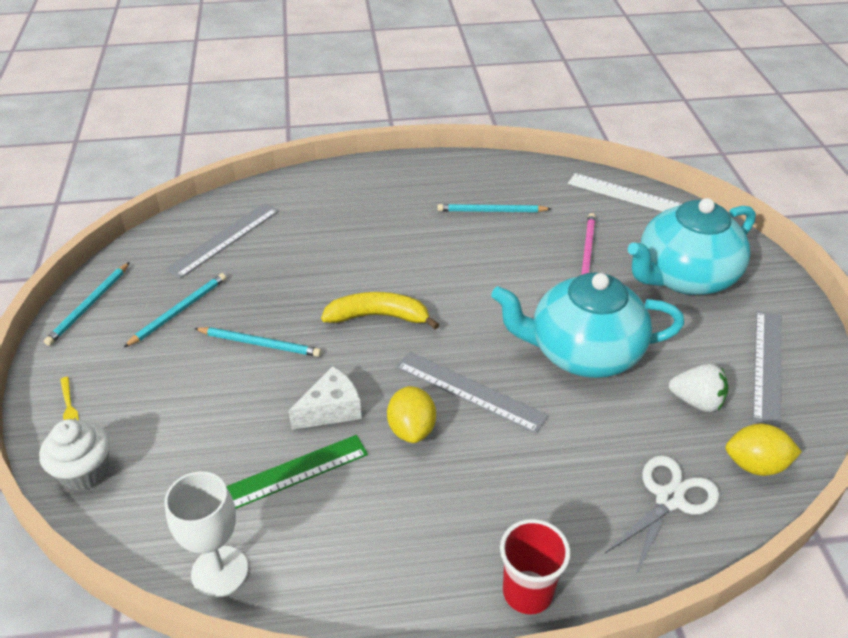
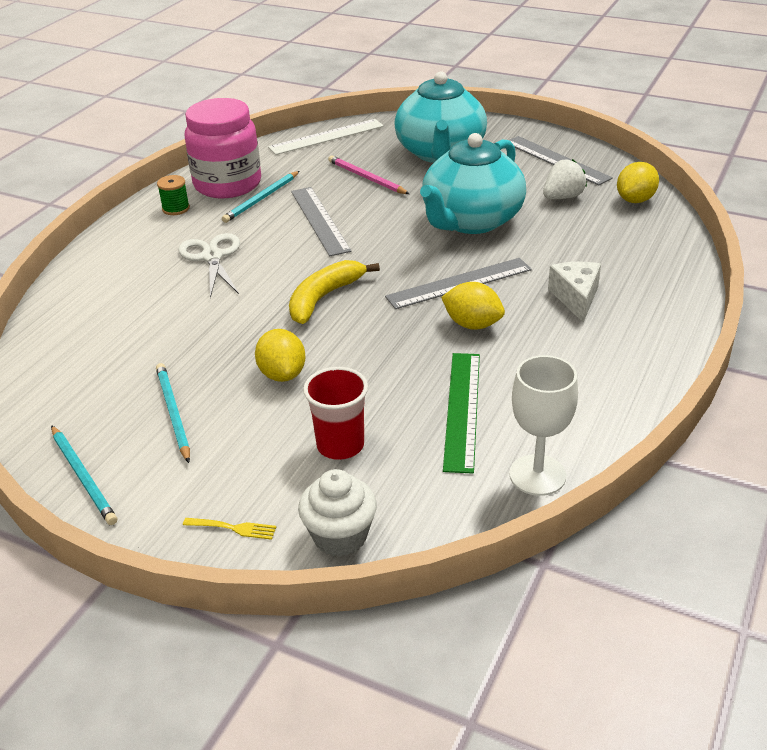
camera: 55 degrees left, 5 degrees down
(224, 239) = (98, 353): grey ruler -> grey ruler (319, 220)
(260, 344) = (282, 374): turquoise pencil -> yellow lemon
(331, 409) = (409, 358): white cheese -> white cheese (576, 297)
(434, 177) = (176, 208): none -> green spool
(495, 183) = (227, 184): none -> pink jar
(527, 592) = (670, 326): red cup -> red cup (340, 445)
(670, 499) = (637, 241): white scissors -> white scissors (212, 256)

